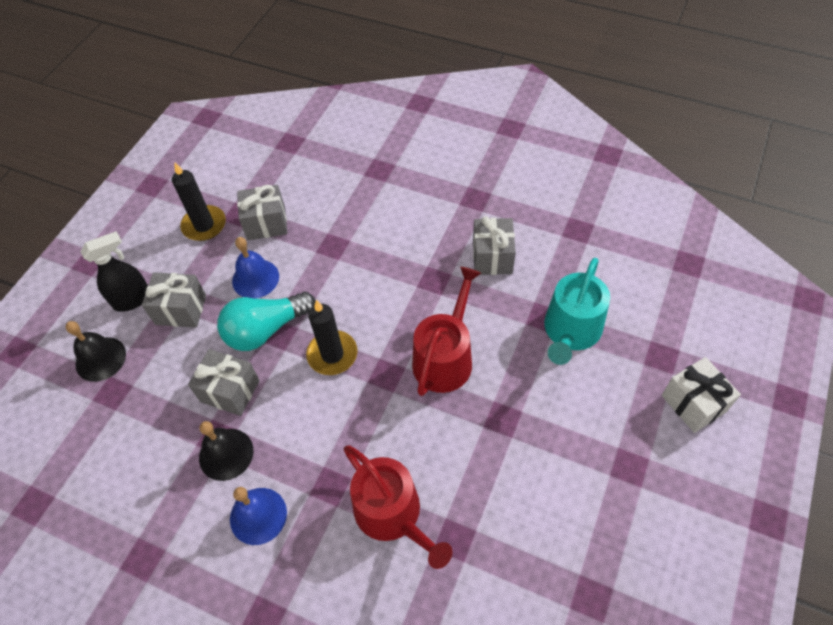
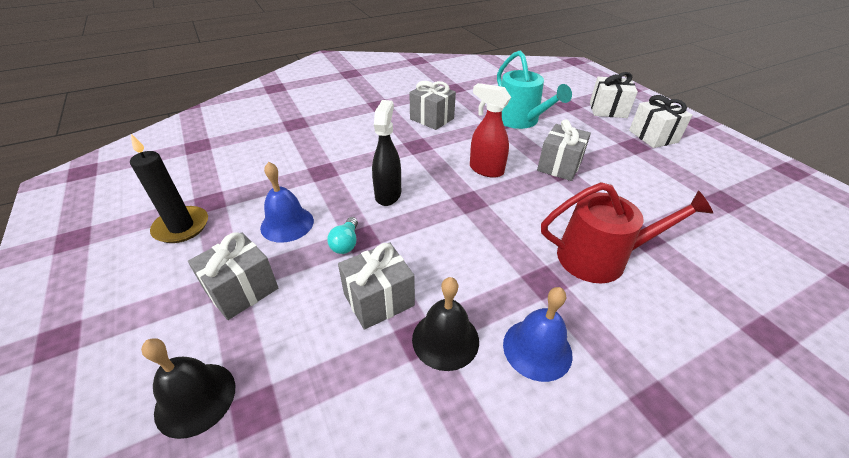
camera: 55 degrees left, 15 degrees down
(133, 299) = (170, 324): black spray bottle -> black spray bottle (388, 194)
(266, 223) = (245, 192): grey gift -> grey gift (559, 166)
(266, 329) = (346, 243): turquoise light bulb -> turquoise light bulb, size x0.48
(332, 354) = (419, 218): black candle -> none
(445, 357) = (486, 170): red watering can -> red spray bottle
(673, 478) = (653, 136): none -> white gift

